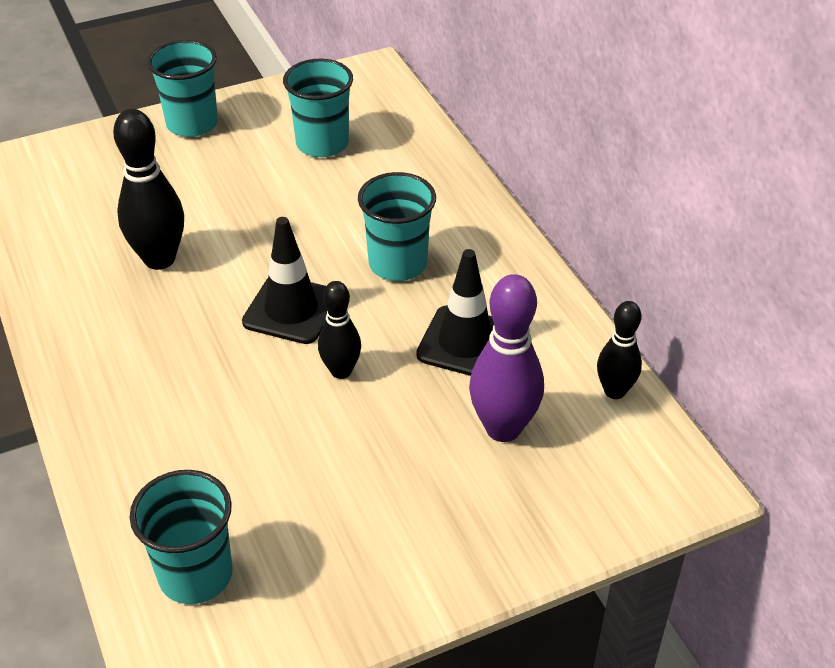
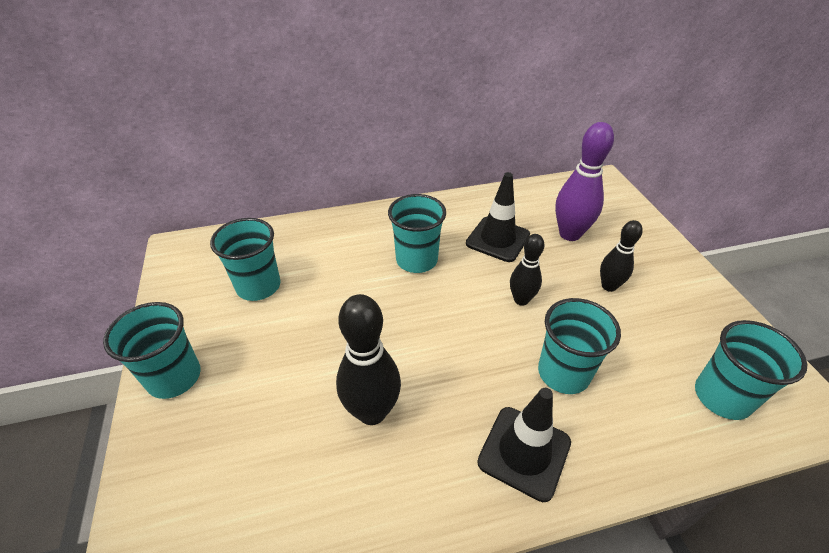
camera: 80 degrees left, 0 degrees up
(221, 412) = (563, 373): none -> turquoise cup
(291, 310) = (455, 322): black traffic cone -> black traffic cone (524, 452)
(614, 391) = (539, 191): black bowling pin -> black bowling pin (608, 286)

